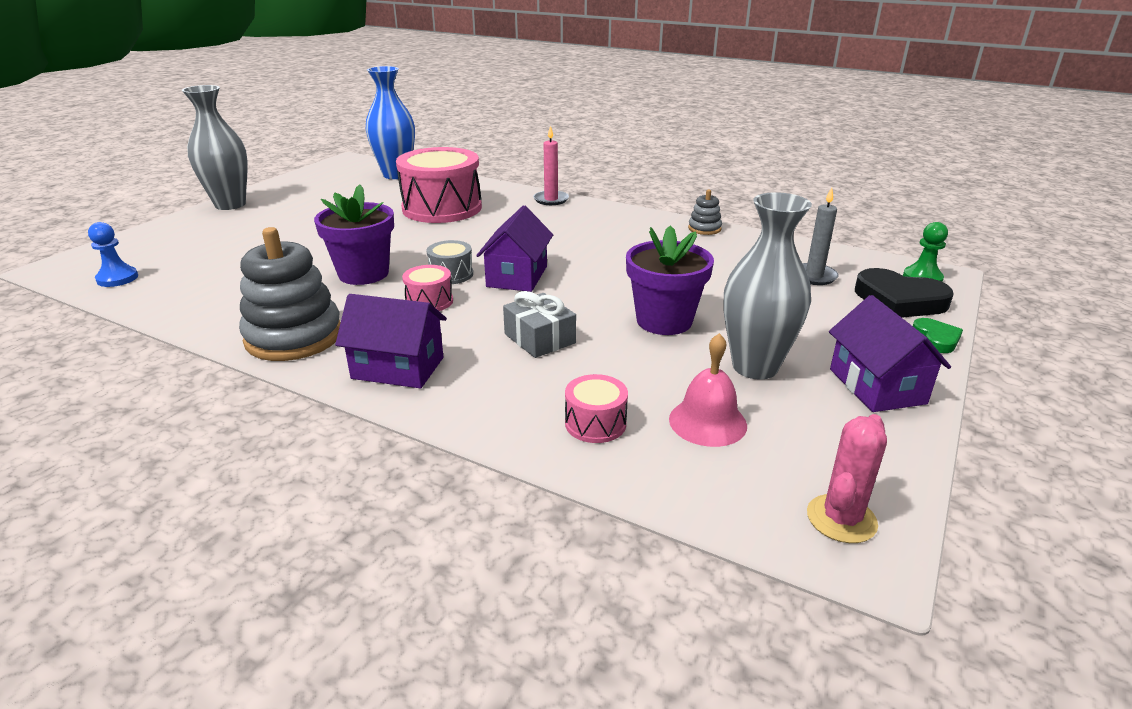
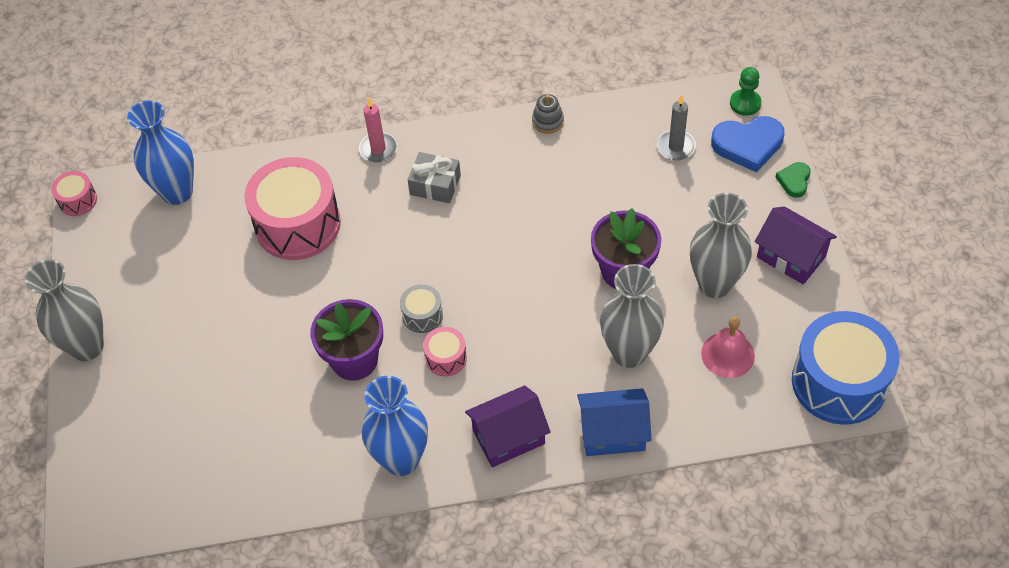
camera: 35 degrees left, 25 degrees up
(117, 278) = (162, 502): blue pawn -> none
(294, 337) = (401, 459): grey stacking toy -> blue vase
(496, 415) = (613, 433): none -> blue house
(517, 276) = (474, 284): purple house -> none
(540, 338) = (564, 345): grey gift -> grey gift (435, 185)
(595, 423) = (671, 399): pink drum -> pink drum (78, 200)
(596, 371) = (629, 353): none -> grey vase
(841, 519) = (839, 382): pink cactus -> blue drum
(899, 300) = (748, 145): black heart -> blue heart
(936, 339) = (794, 181): green heart -> green heart turned 120 degrees counterclockwise

